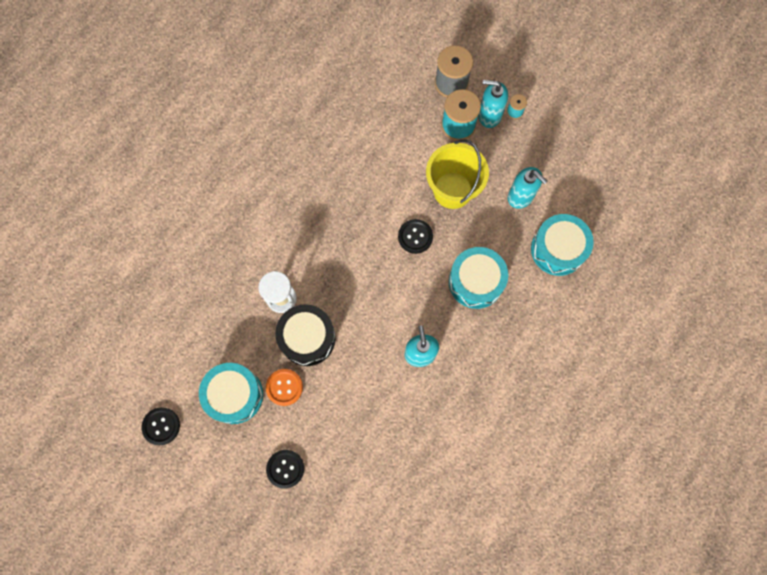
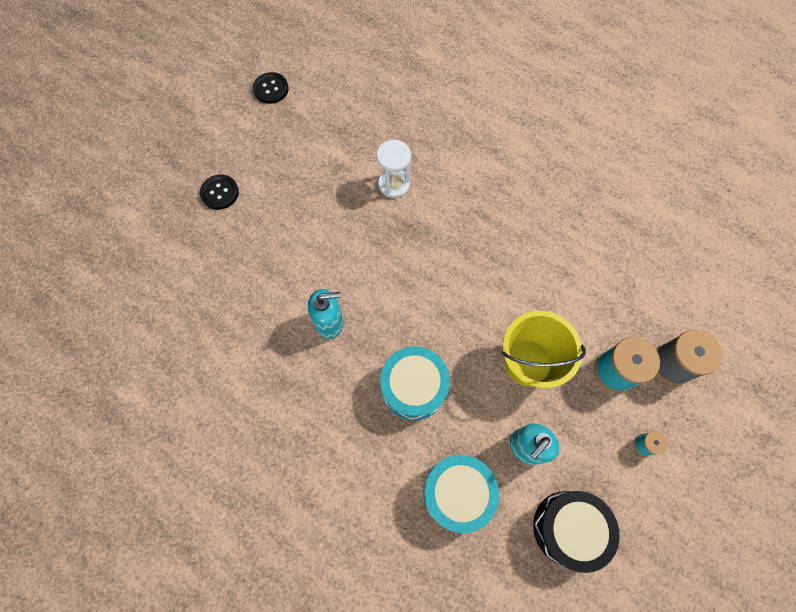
camera: 90 degrees right, 5 degrees down
(234, 395) = (296, 147): turquoise drum -> none
(284, 387) = (301, 189): orange button -> none
(307, 338) = (351, 209): black drum -> black drum (568, 528)
(415, 236) = (467, 318): black button -> none
(489, 115) = (634, 411): turquoise soap dispenser -> none

